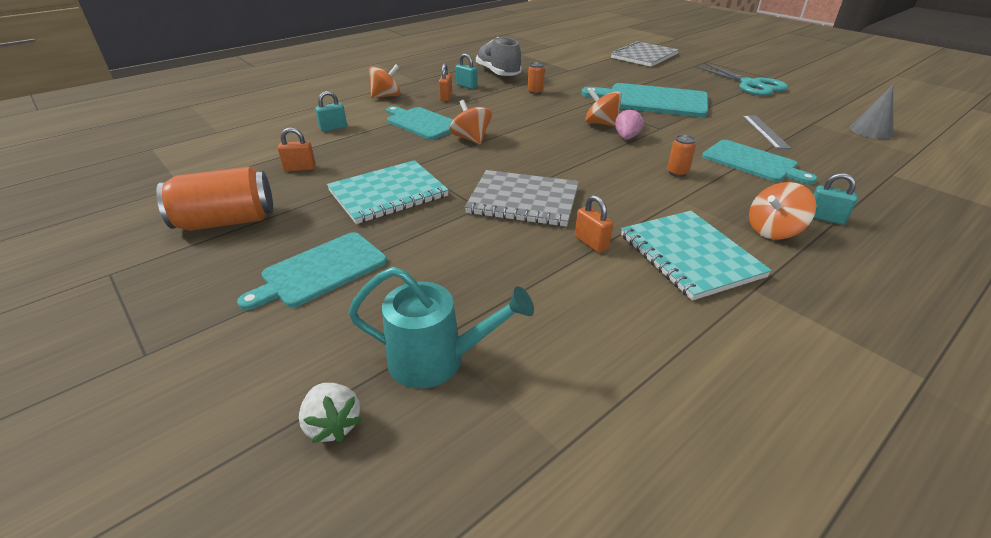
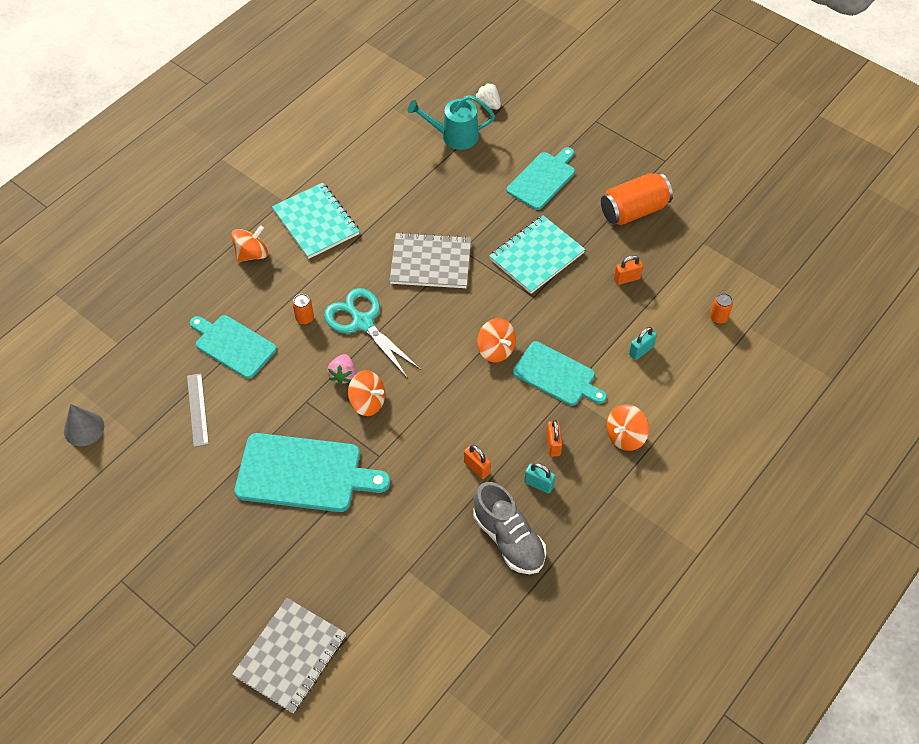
camera: 170 degrees right, 20 degrees up
(535, 92) = (448, 478): orange can -> orange can (718, 317)
(591, 243) = (379, 225): orange padlock -> orange padlock (476, 467)
(751, 85) = (162, 548): turquoise scissors -> turquoise scissors (362, 322)
(825, 218) = (208, 273): turquoise padlock -> none

